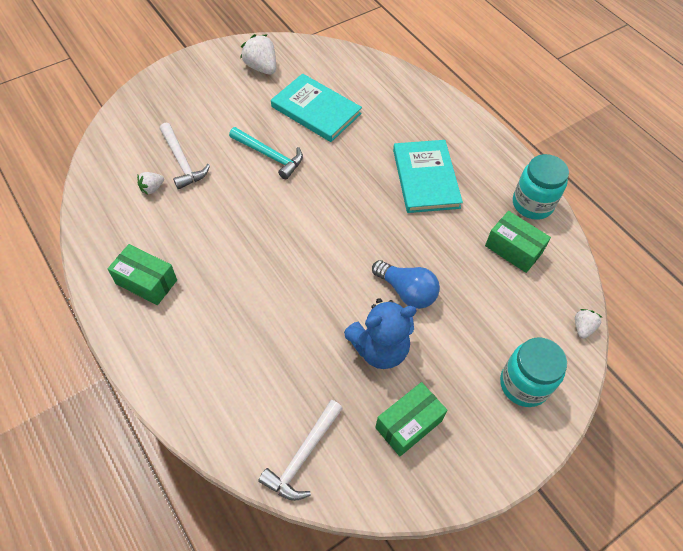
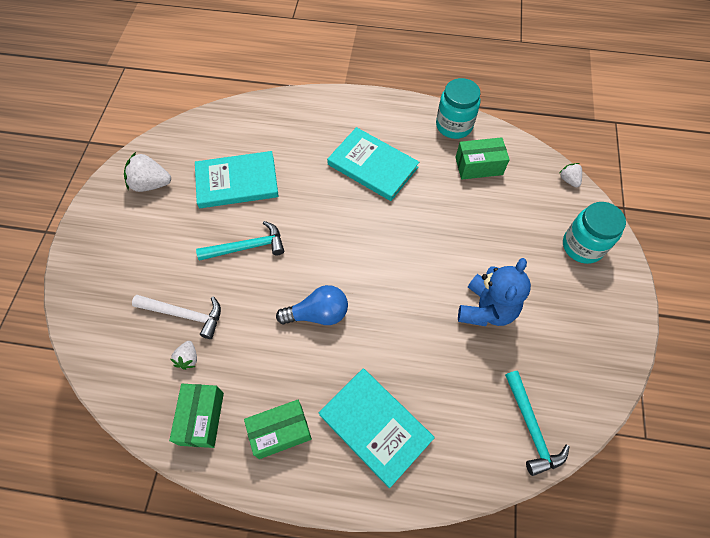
camera: 45 degrees left, 5 degrees up
(203, 340) = (375, 426): none -> turquoise book
(303, 456) = (531, 428): white hammer -> turquoise hammer
(406, 291) = (455, 255): blue light bulb -> blue light bulb (318, 314)
(408, 424) = (558, 338): green box -> green box (202, 418)

